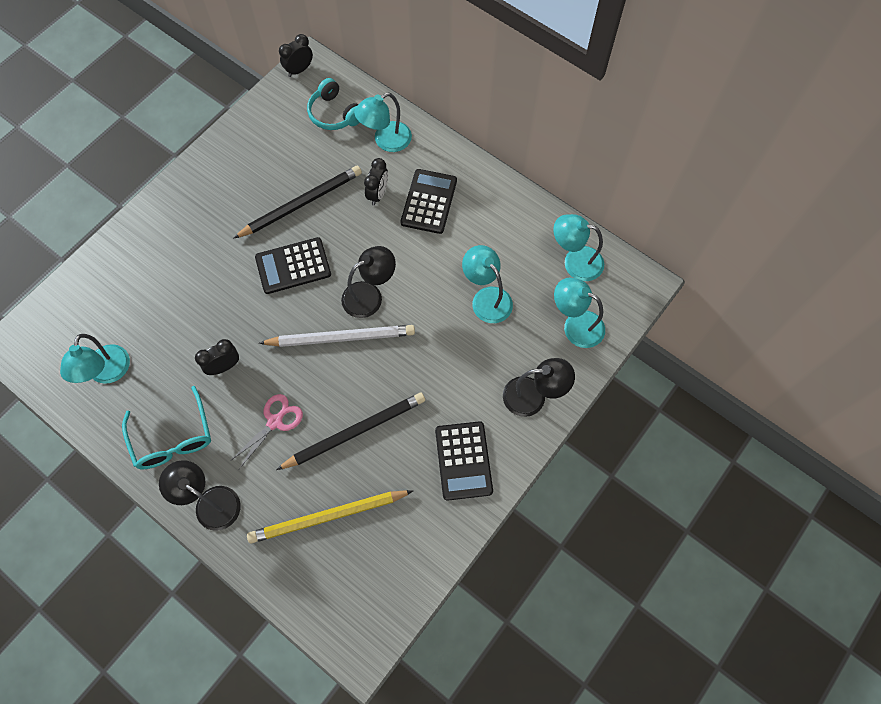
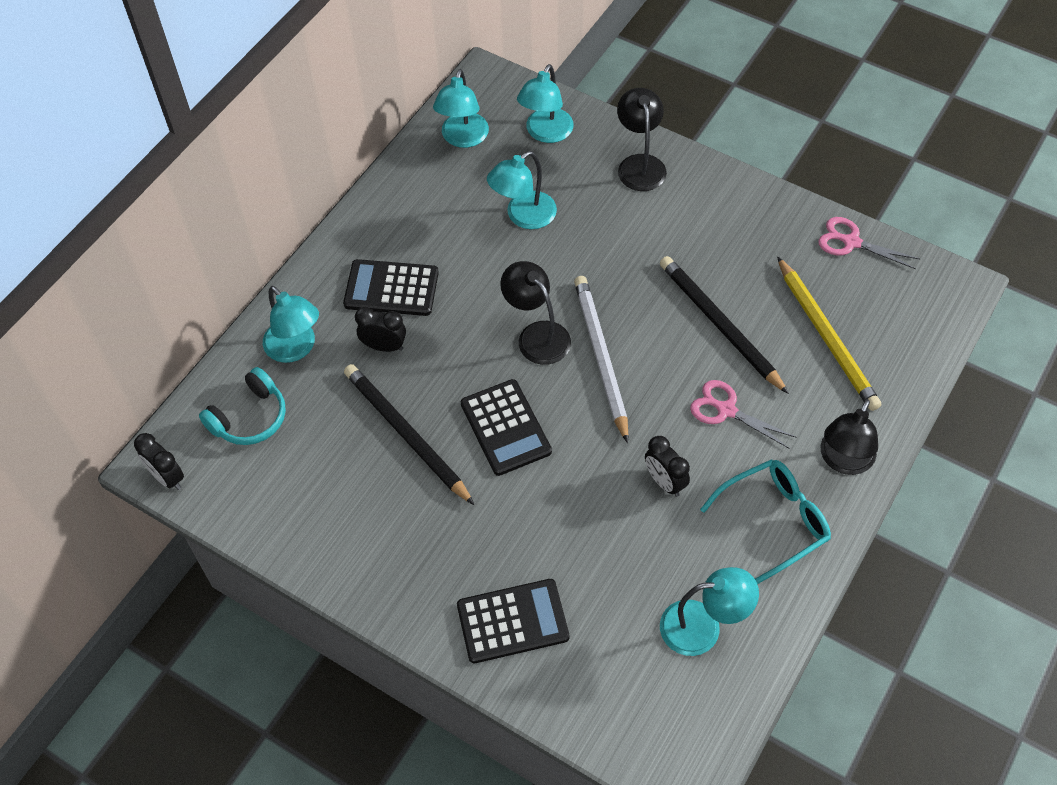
camera: 95 degrees left, 10 degrees down
(424, 563) = (851, 242): none -> pink scissors
(463, 460) = (729, 219): black calculator -> black calculator (512, 621)

